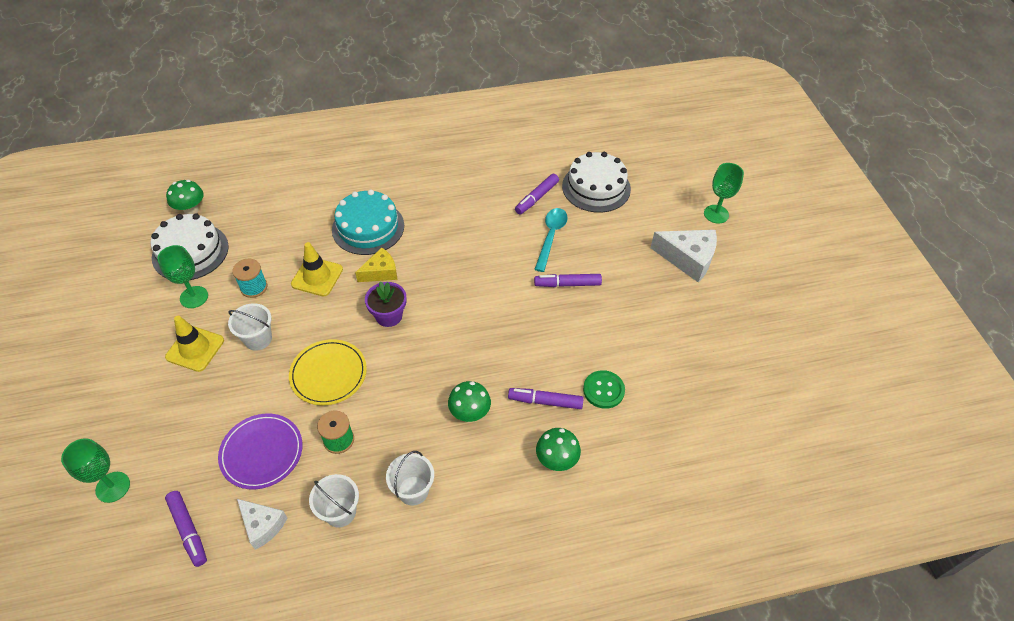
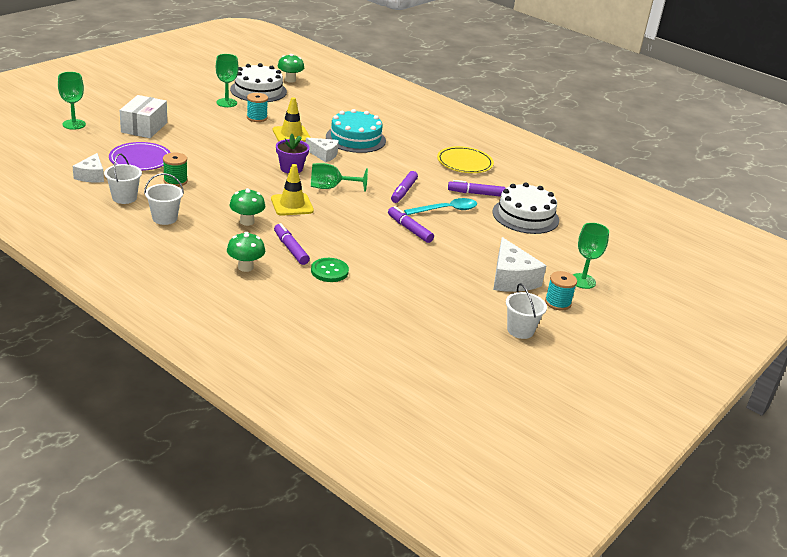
camera: 50 degrees right, 20 degrees down
(185, 411) = (144, 127): none -> white box
(188, 530) = (67, 155): purple marker -> purple marker (403, 191)
(195, 349) = (190, 115): yellow traffic cone -> yellow traffic cone (292, 205)
(258, 339) = (220, 132): white bucket -> white bucket (520, 330)
(328, 374) = (220, 162): yellow plate -> yellow plate (464, 163)
(381, 272) = (323, 155): yellow cheese -> white cheese
(451, 303) = (331, 187): none -> green goblet
(739, 250) = (558, 303): none -> turquoise spool

